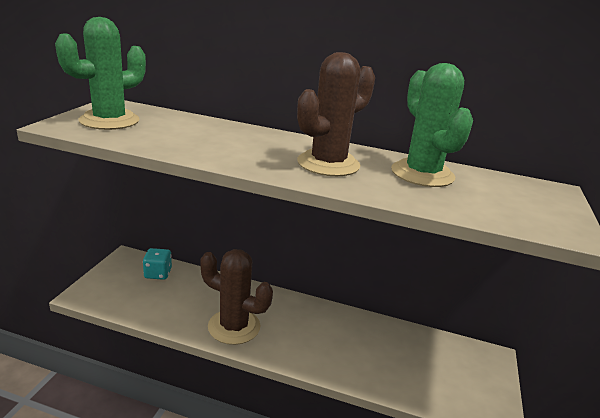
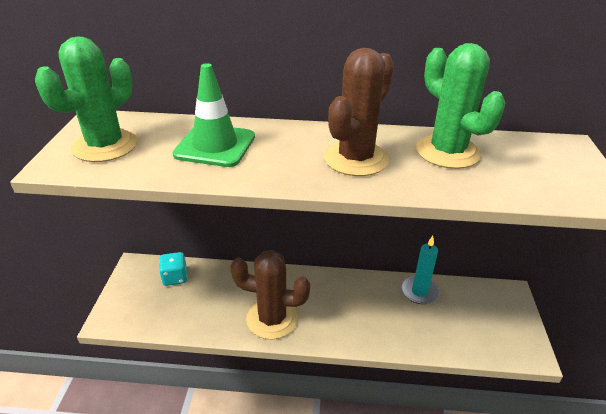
camera: 10 degrees left, 10 degrees up
(204, 135) = (215, 146): none -> green traffic cone
(393, 335) = (419, 292): none -> turquoise candle

